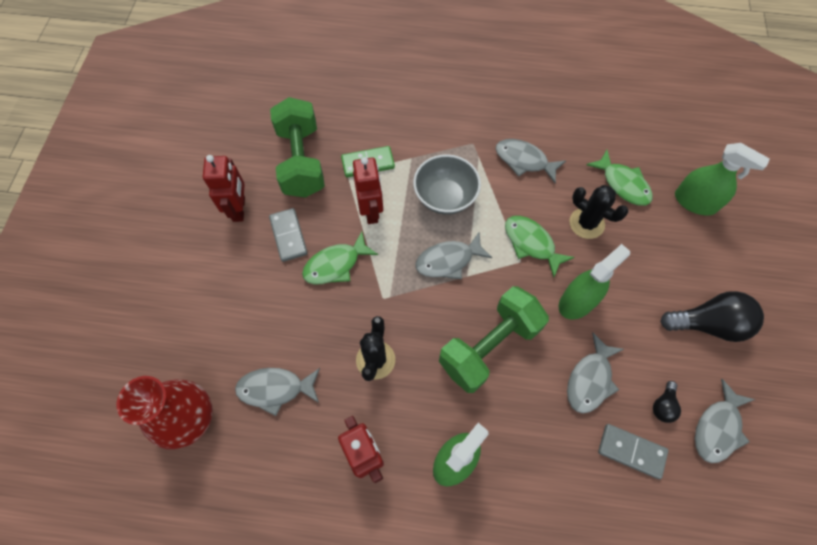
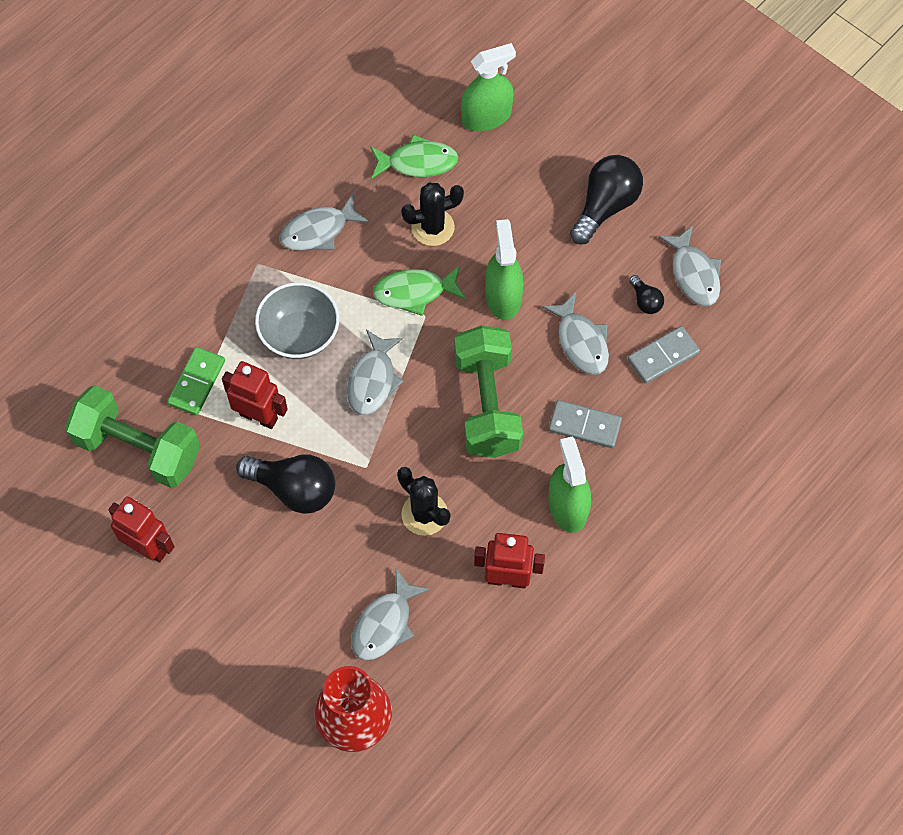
camera: 55 degrees left, 0 degrees up
(288, 236) = (223, 516): grey domino -> grey domino (584, 426)
(335, 264) = (294, 489): green fish -> black light bulb

